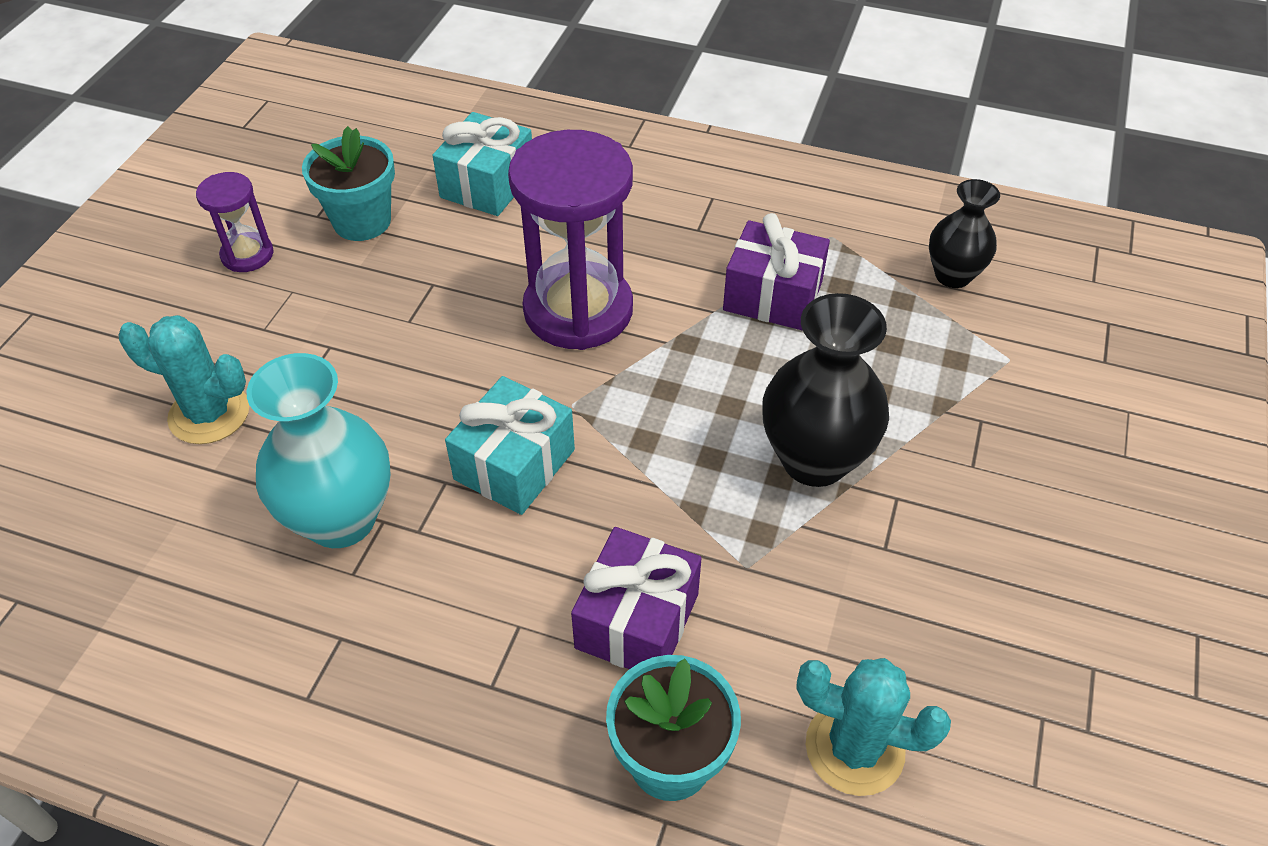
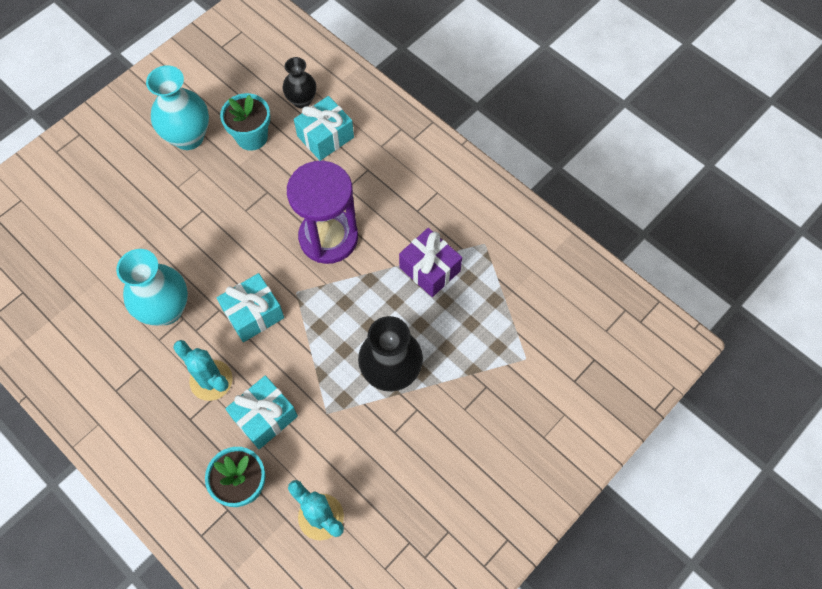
camera: 25 degrees right, 15 degrees up
(209, 414) = (134, 227): turquoise cactus -> turquoise cactus (211, 380)
(247, 255) = (188, 137): purple hourglass -> turquoise vase
(637, 621) = (265, 417): purple gift -> turquoise gift
(952, 275) = (532, 295): black vase -> black vase (302, 100)

